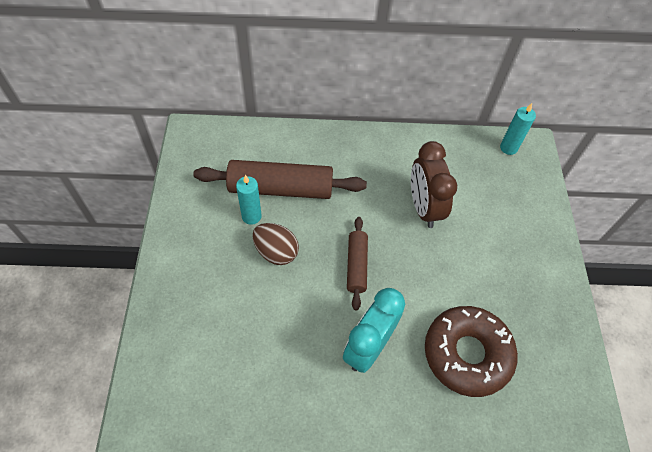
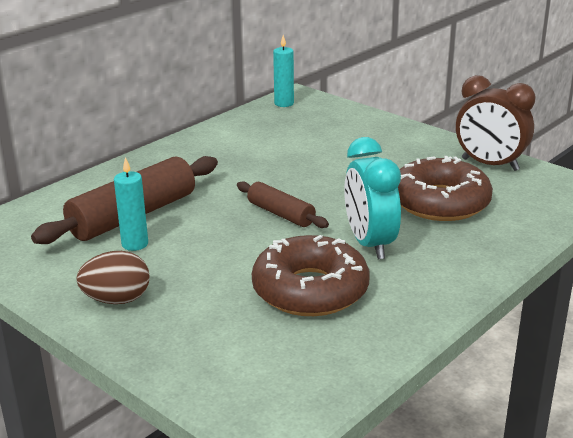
camera: 45 degrees left, 30 degrees down
(276, 252) = (198, 248): brown egg -> brown egg (117, 300)
(283, 352) = (310, 290): none -> brown donut
(424, 208) = (277, 160): brown clock -> brown clock (490, 164)

